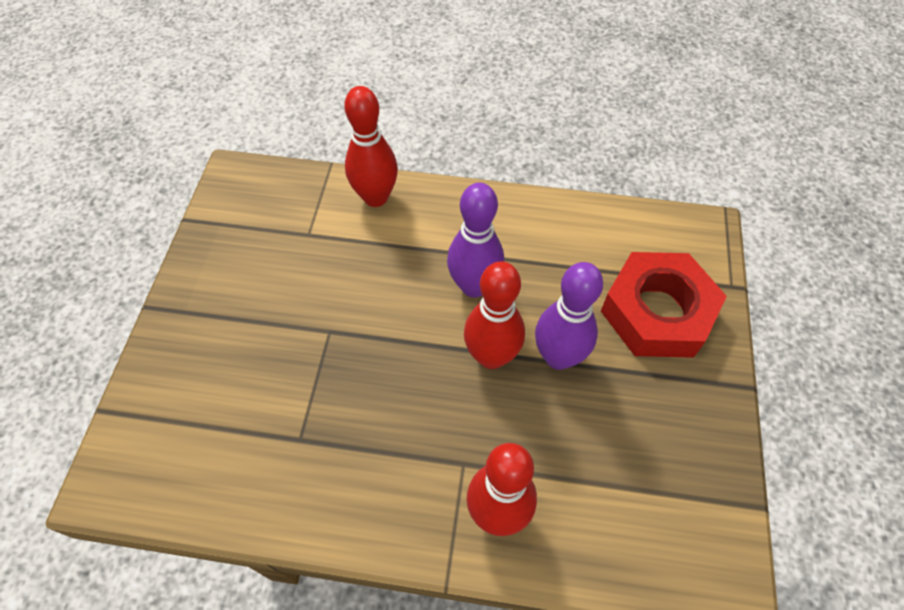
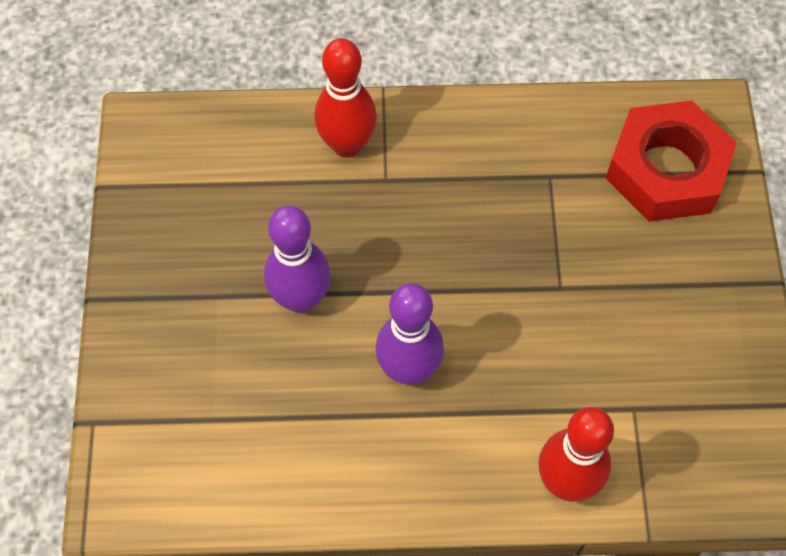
camera: 170 degrees right, 5 degrees up
(491, 356) = (375, 287): red bowling pin -> none
(657, 312) = (188, 371): red nut -> red nut (666, 170)

